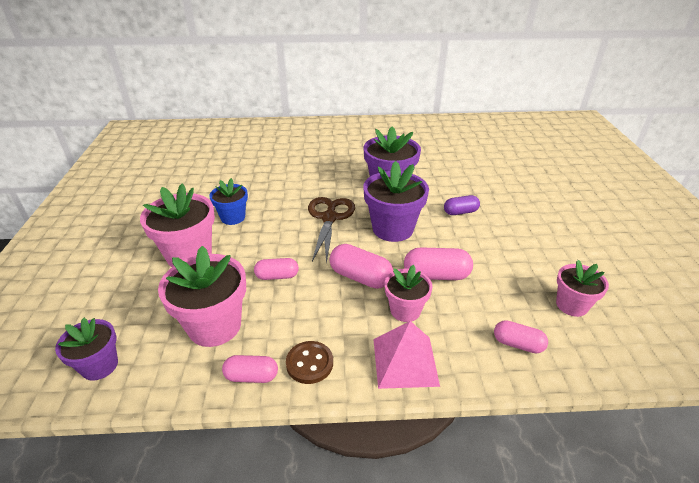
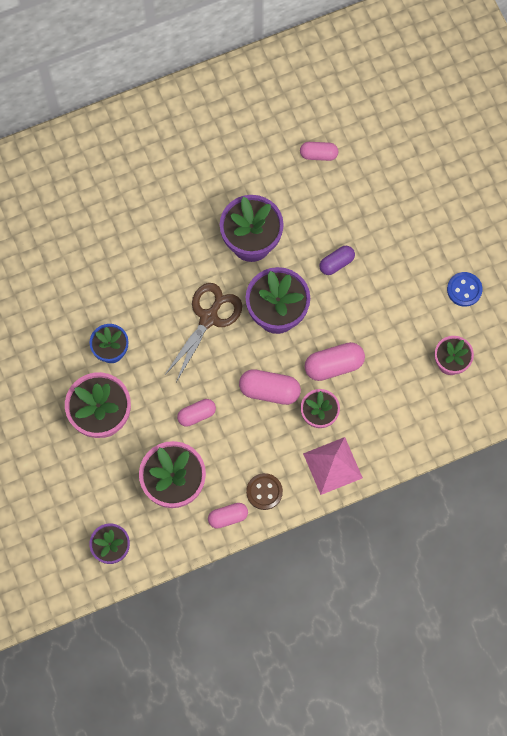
camera: 20 degrees left, 35 degrees up
(329, 218) = (209, 318): brown scissors -> brown scissors turned 45 degrees clockwise
(517, 344) = (411, 420): pink capsule -> pink capsule (318, 154)
(589, 254) = (464, 290): none -> blue button

